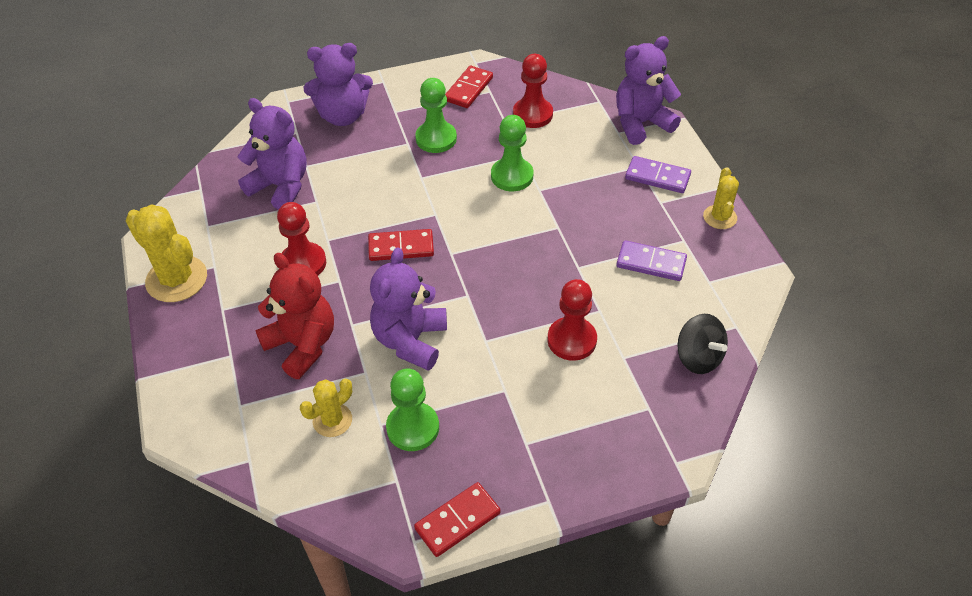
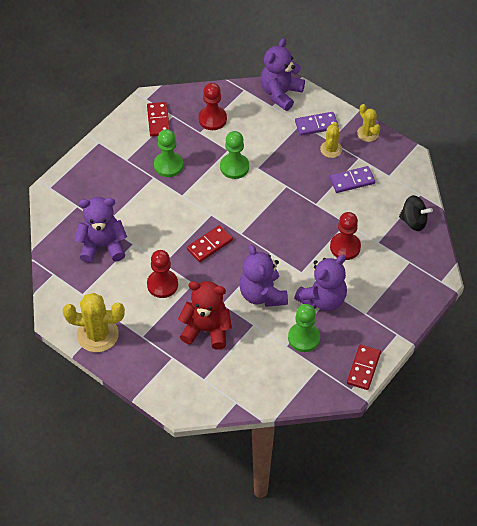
camera: 35 degrees left, 5 degrees up
(332, 420) = (260, 358): yellow cactus -> yellow cactus (331, 149)
(343, 116) = (95, 179): purple teddy bear -> purple teddy bear (322, 299)

